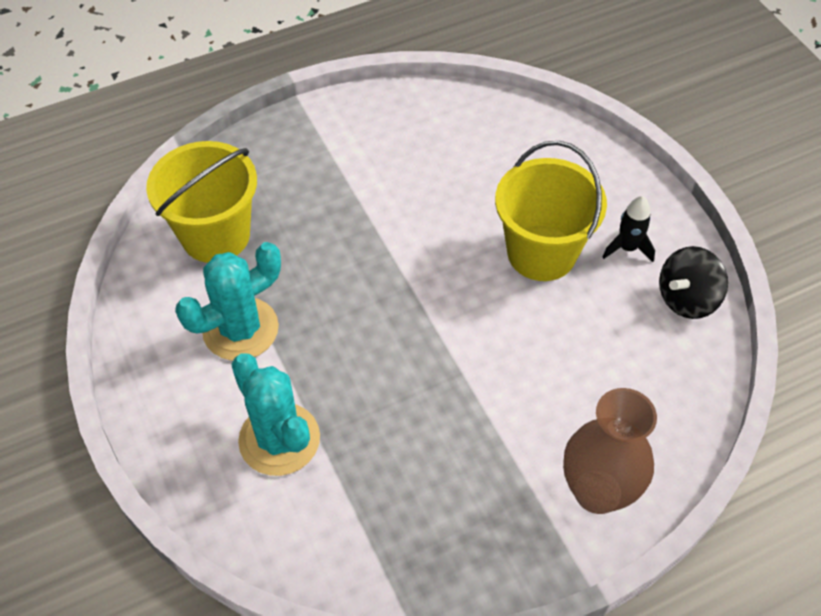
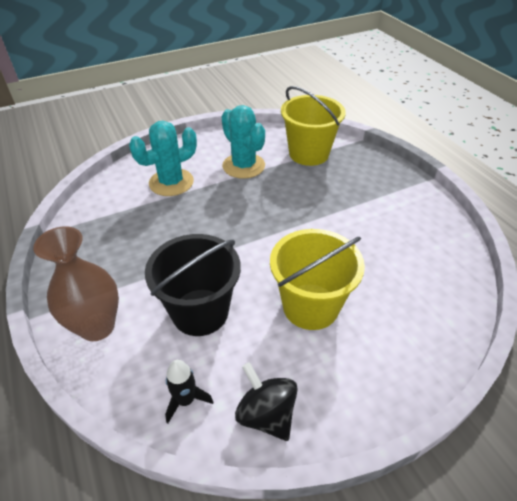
camera: 90 degrees right, 10 degrees down
(561, 370) = (200, 312): none -> black bucket
(627, 248) = (322, 370): black rocket -> black rocket (186, 400)

